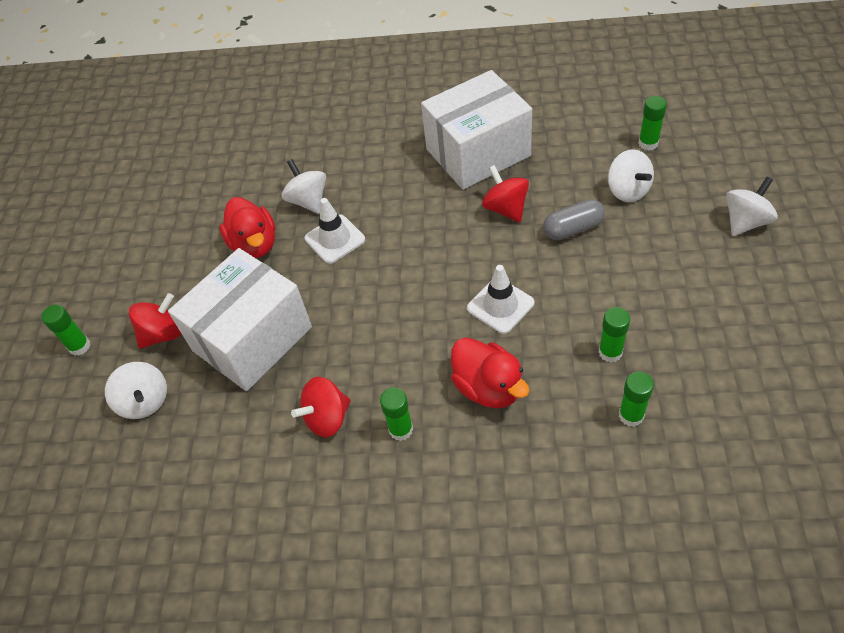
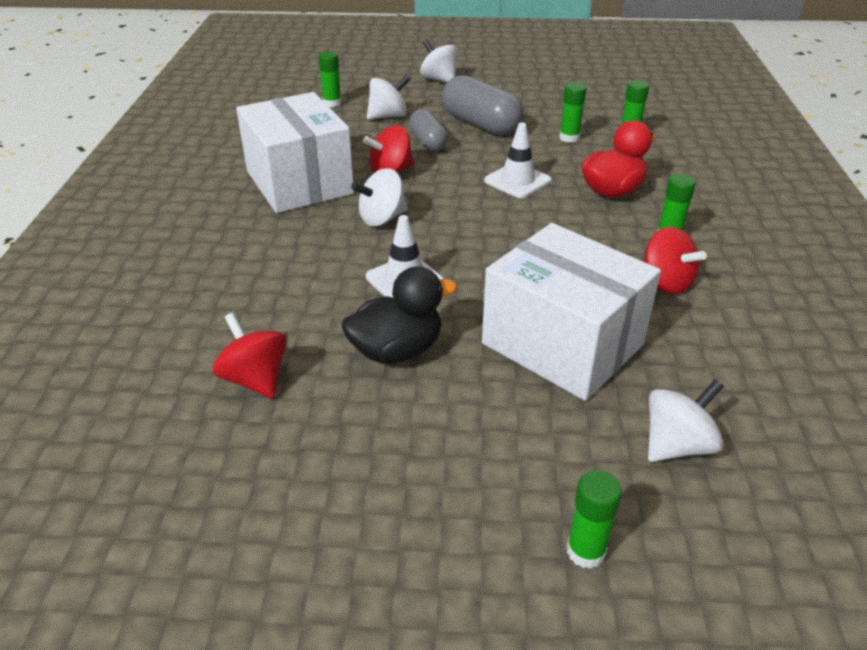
camera: 95 degrees left, 15 degrees down
(163, 334) = (557, 438): red spinning top -> red spinning top (255, 379)
(255, 244) = (397, 350): red duck -> black duck
(308, 201) = (328, 303): white spinning top -> white spinning top (382, 218)
(627, 269) = (480, 124): none -> grey capsule

